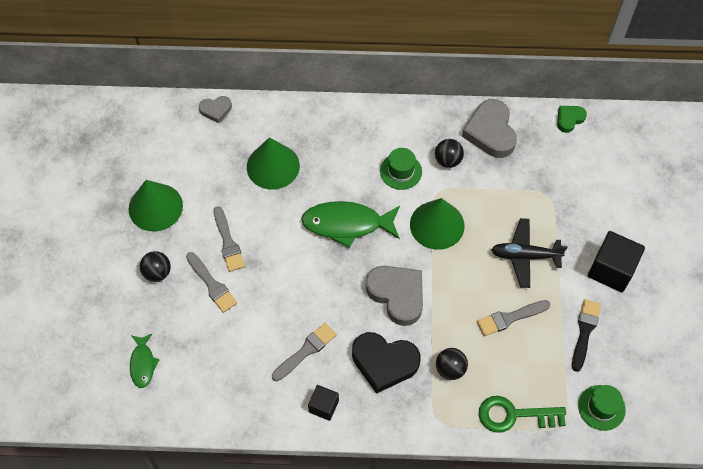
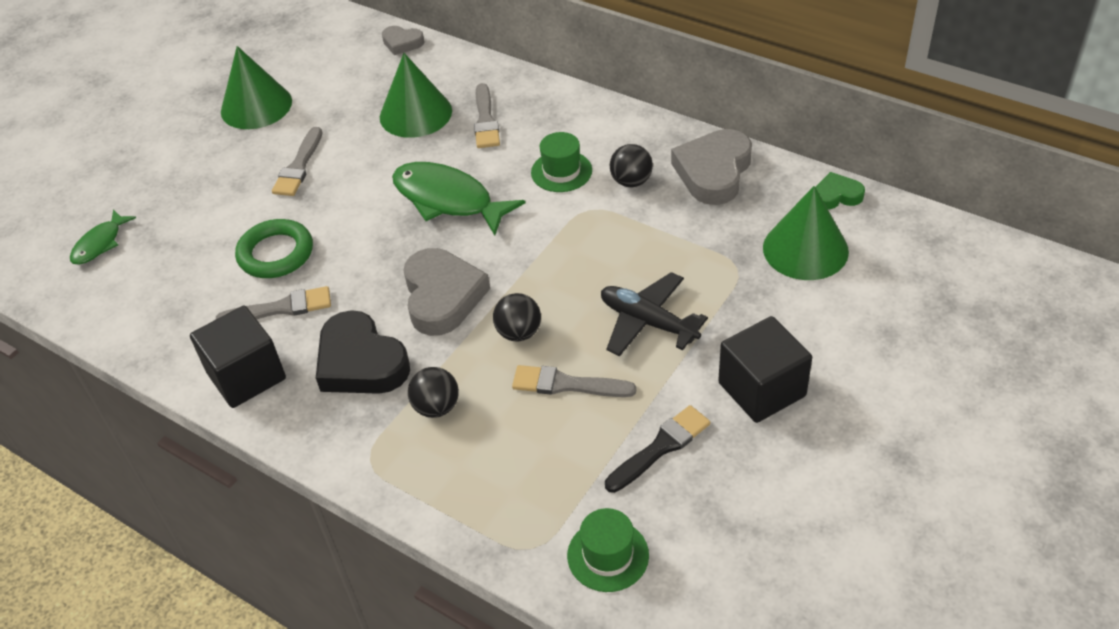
camera: 35 degrees right, 15 degrees down
(157, 273) = (199, 165): black ball -> black ball (519, 333)
(212, 284) = (243, 199): grey brush -> grey brush (485, 120)
(269, 314) = (276, 253): none -> green ring
(323, 406) = (246, 376): black cube -> black cube, size x1.73
(437, 225) = (558, 242): green cone -> green cone (805, 249)
(514, 415) = (474, 503): green key -> none

